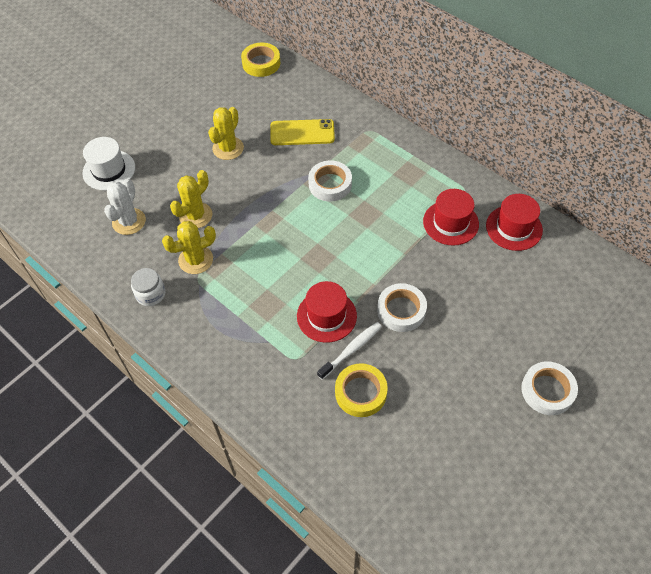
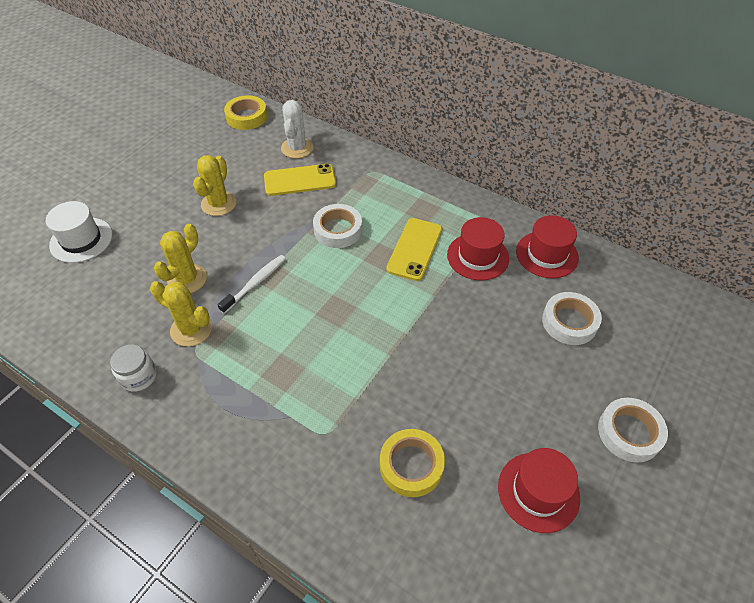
camera: 10 degrees left, 5 degrees down
(129, 221) = (107, 294): white cactus -> white cactus (297, 148)
(195, 260) = (191, 329): yellow cactus -> yellow cactus turned 60 degrees clockwise
(326, 316) = (355, 376): red hat -> red hat (538, 491)
(351, 350) = (391, 414): white toothbrush -> white toothbrush (255, 283)
(395, 210) = (414, 249): none -> yellow phone
(401, 310) = (441, 359): white tape -> white tape (569, 322)

